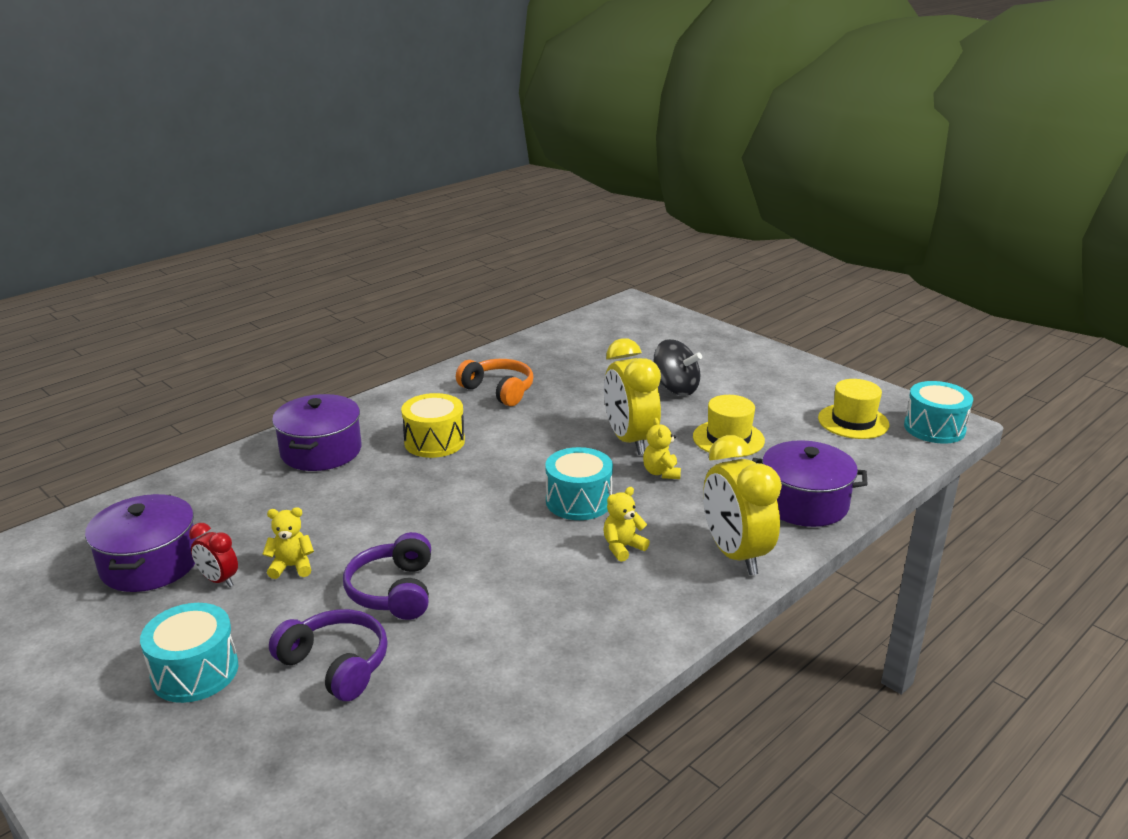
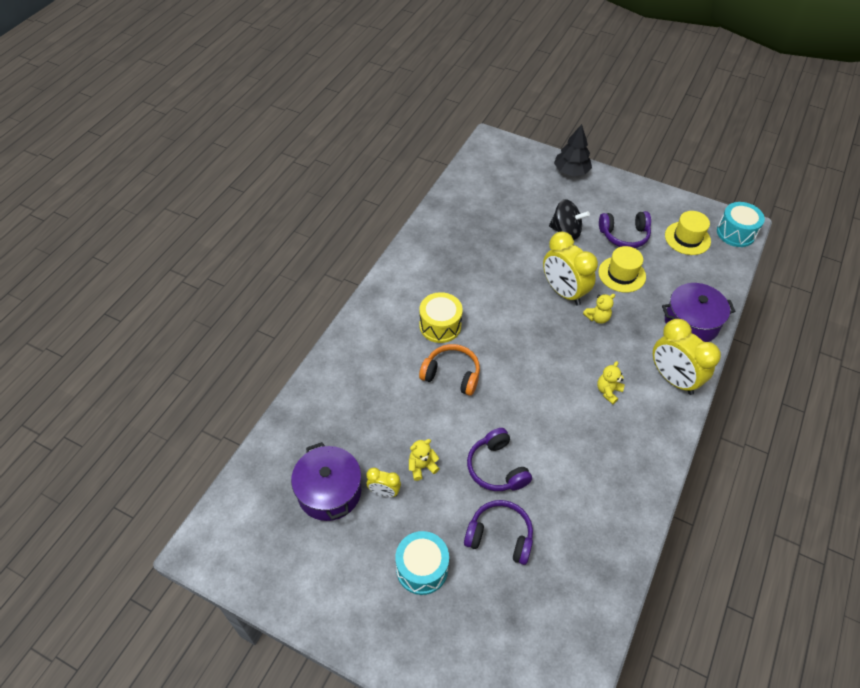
camera: 20 degrees left, 25 degrees up
(219, 580) = (384, 492): red clock -> yellow clock
(321, 451) = (370, 355): purple pot -> none
(498, 391) = (452, 262): orange headphones -> orange headphones (451, 375)
(578, 501) = (561, 357): turquoise drum -> none
(661, 473) = (597, 318): yellow teddy bear -> yellow teddy bear turned 90 degrees counterclockwise
(722, 340) = (571, 171): none -> black tree
(758, 404) = (624, 235): none -> purple headphones

